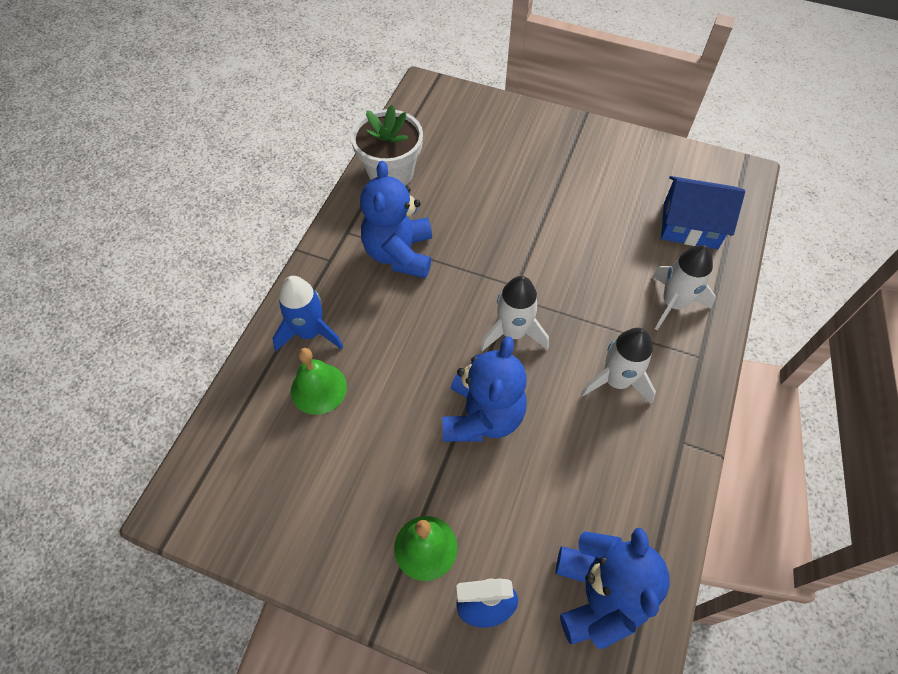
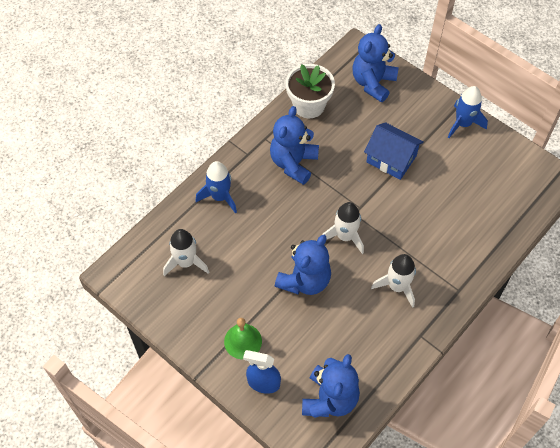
camera: 20 degrees right, 0 degrees up
(318, 388) = (213, 232): green bell -> none
(464, 123) = (373, 83): none -> blue teddy bear
(599, 141) = (463, 124): none -> blue rocket
(673, 303) = (458, 251): white rocket -> white rocket (186, 262)
(690, 225) = (497, 203): blue house -> blue house (391, 159)

